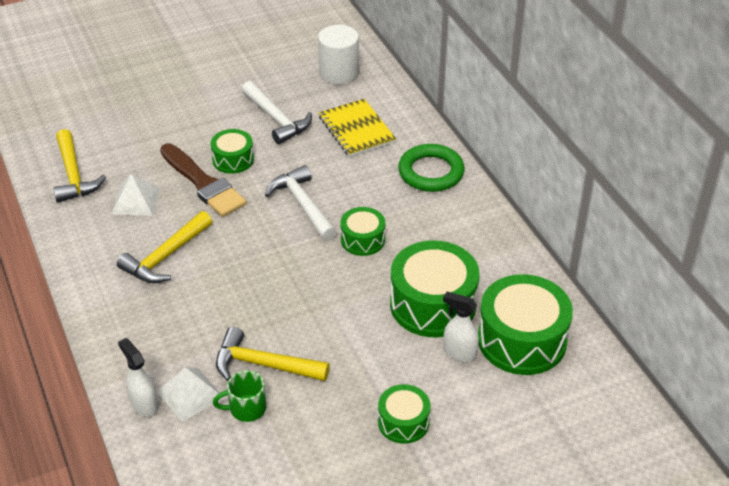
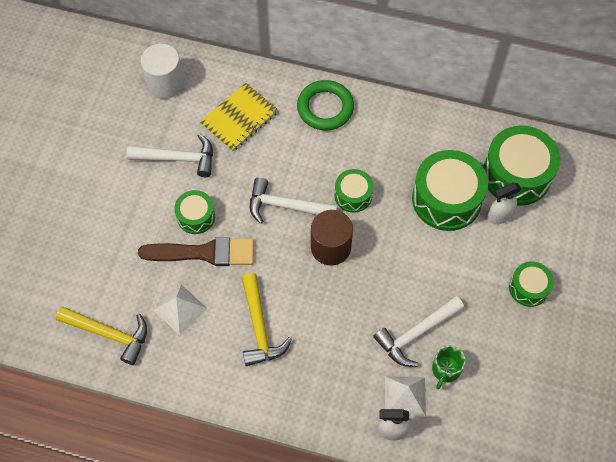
camera: 50 degrees left, 20 degrees up
(264, 365) = (416, 334): yellow hammer -> white hammer
(293, 255) = (330, 247): none -> brown cylinder
(356, 129) = (239, 118): yellow notebook -> yellow notebook turned 60 degrees counterclockwise

